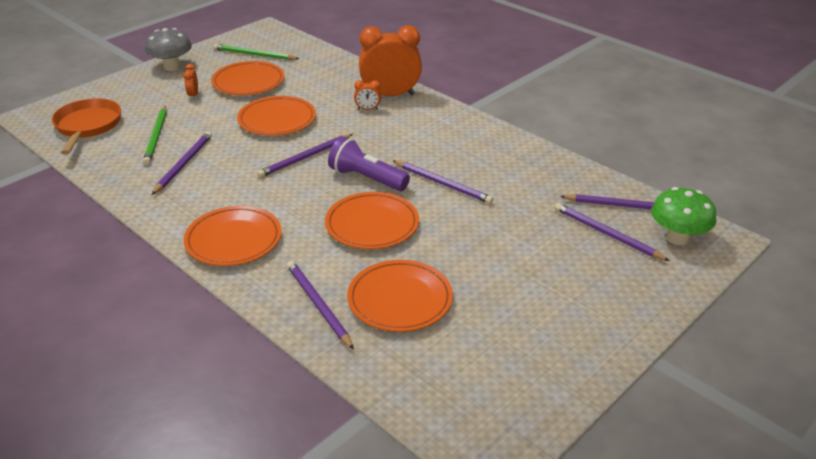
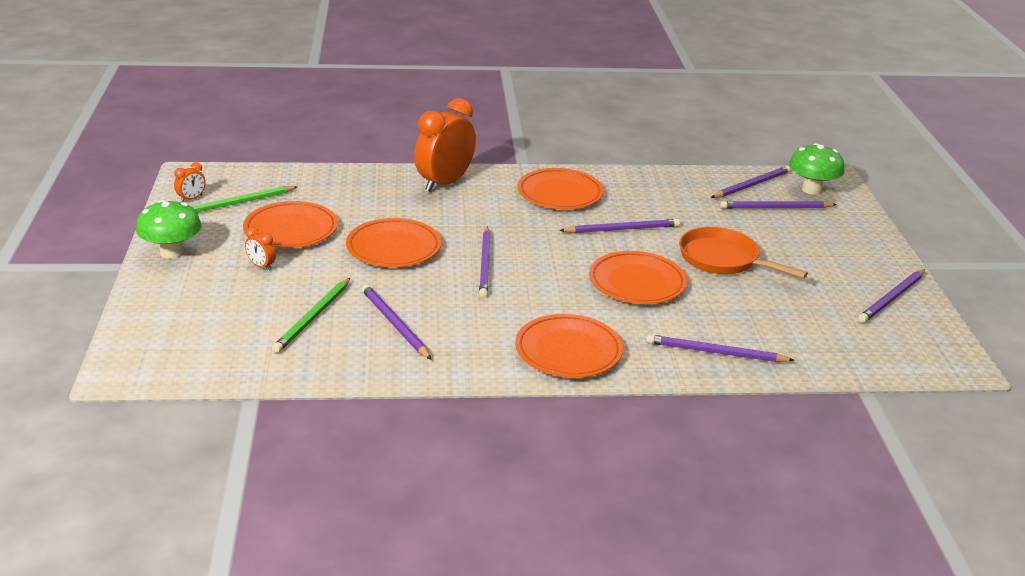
camera: 50 degrees left, 5 degrees down
(88, 126) = (215, 346): orange pan -> orange pan (723, 259)
(156, 137) = (313, 317): green pencil -> green pencil turned 75 degrees clockwise
(172, 67) = (172, 252): grey mushroom -> green mushroom
(367, 178) = (564, 254): purple flashlight -> none
(368, 109) = (451, 203): orange clock -> orange clock (191, 199)
(400, 300) = (752, 317): orange plate -> orange plate (560, 194)
(553, 364) = (892, 298): none -> purple pencil

